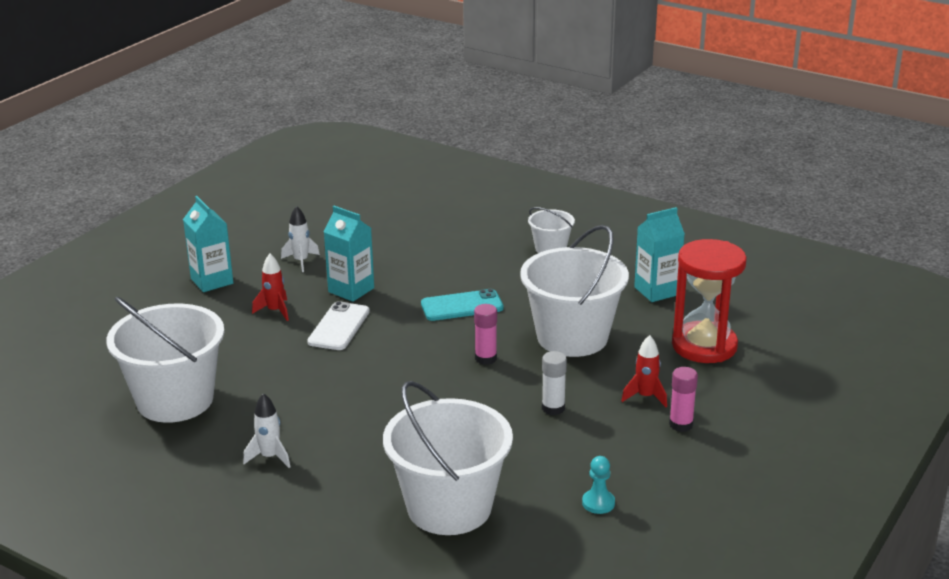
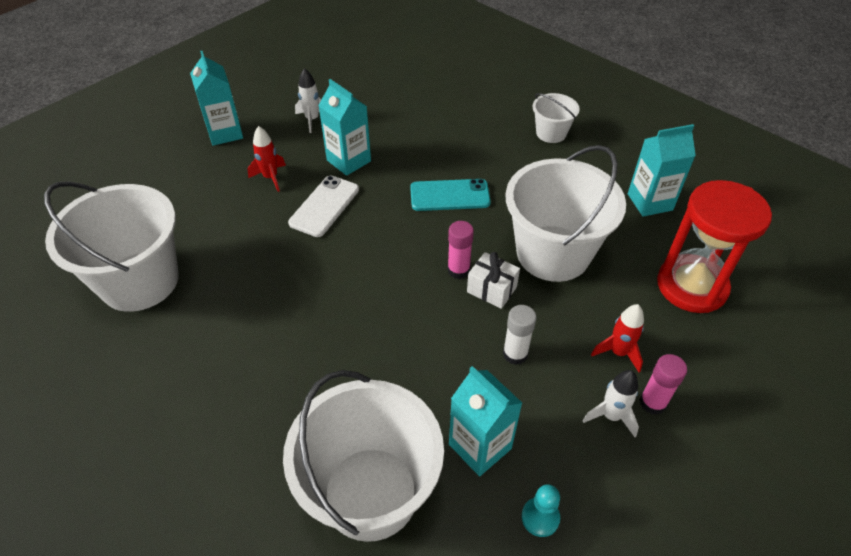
camera: 10 degrees right, 20 degrees up
(270, 457) = (204, 378): white rocket -> white rocket (611, 416)
(521, 368) = (492, 289): none -> white gift
(536, 469) = (480, 446): none -> turquoise carton

